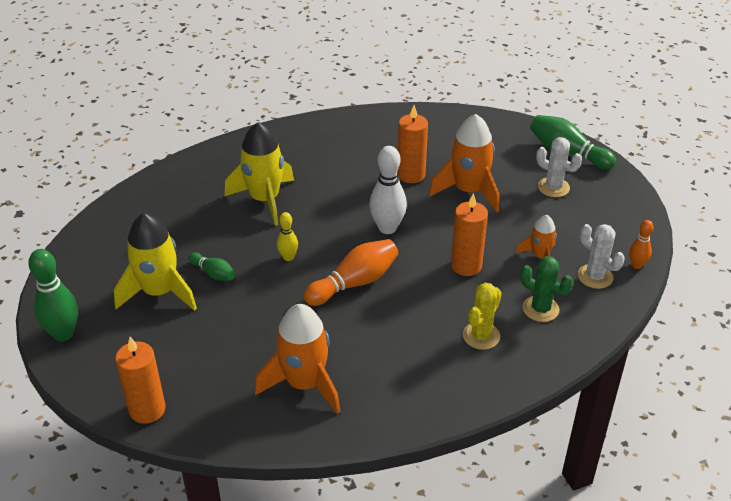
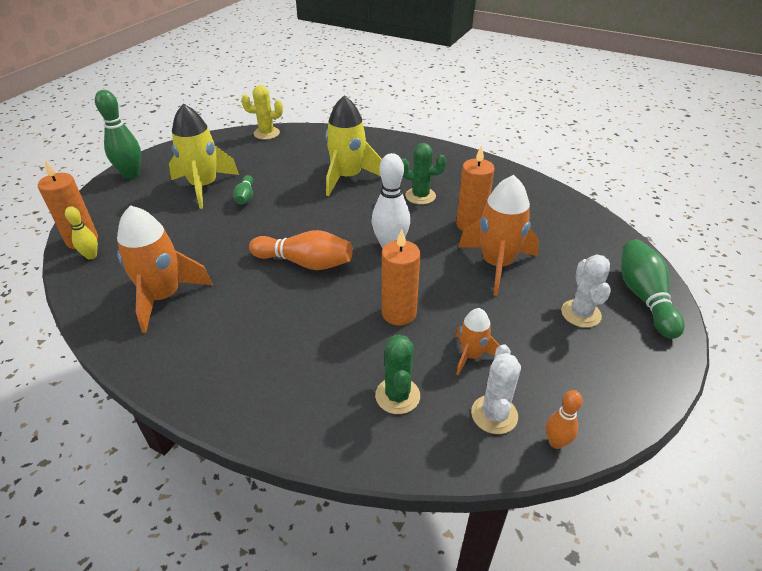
camera: 50 degrees right, 0 degrees up
(288, 257) = (298, 218): yellow bowling pin -> yellow bowling pin (91, 256)
(344, 177) = (420, 196): none -> green cactus
(481, 336) = (316, 372): yellow cactus -> yellow cactus (266, 133)

